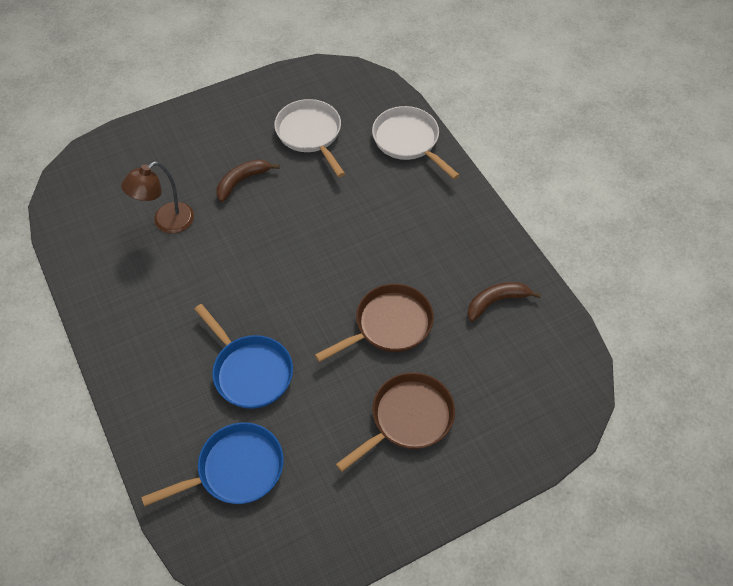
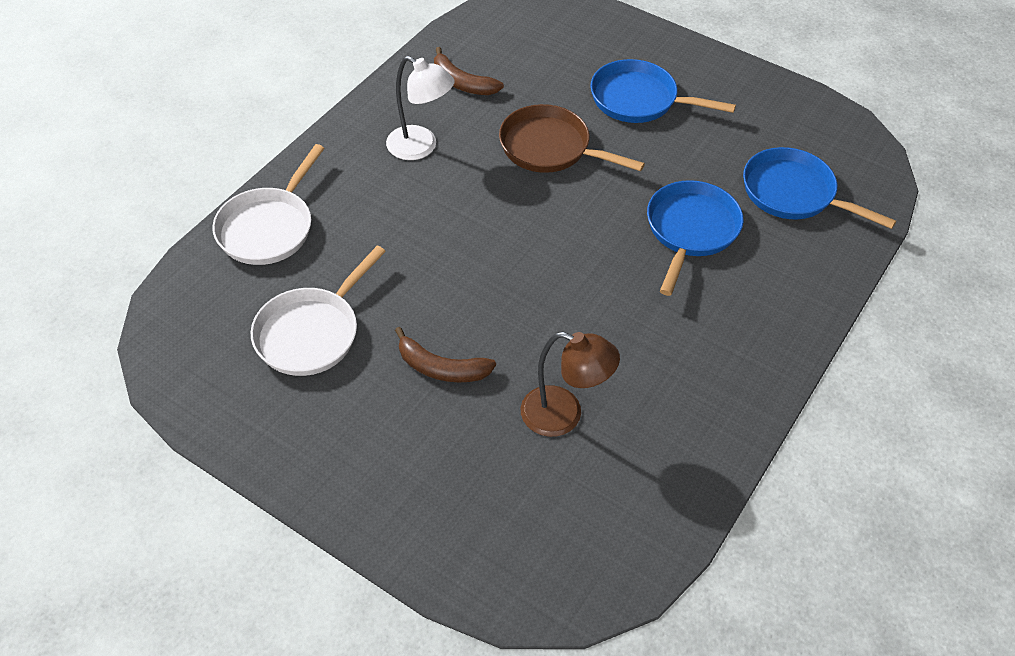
camera: 120 degrees left, 5 degrees down
(407, 419) = (639, 100): brown pan -> blue pan
(436, 246) = (420, 147): none -> white lamp

